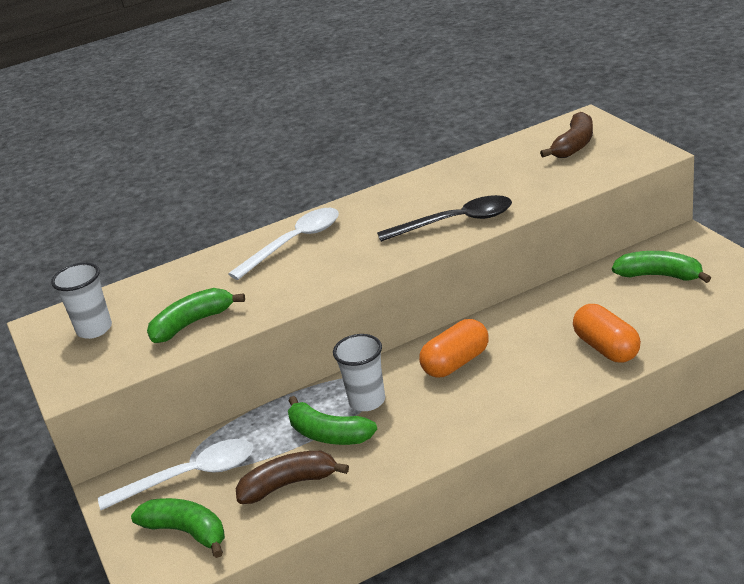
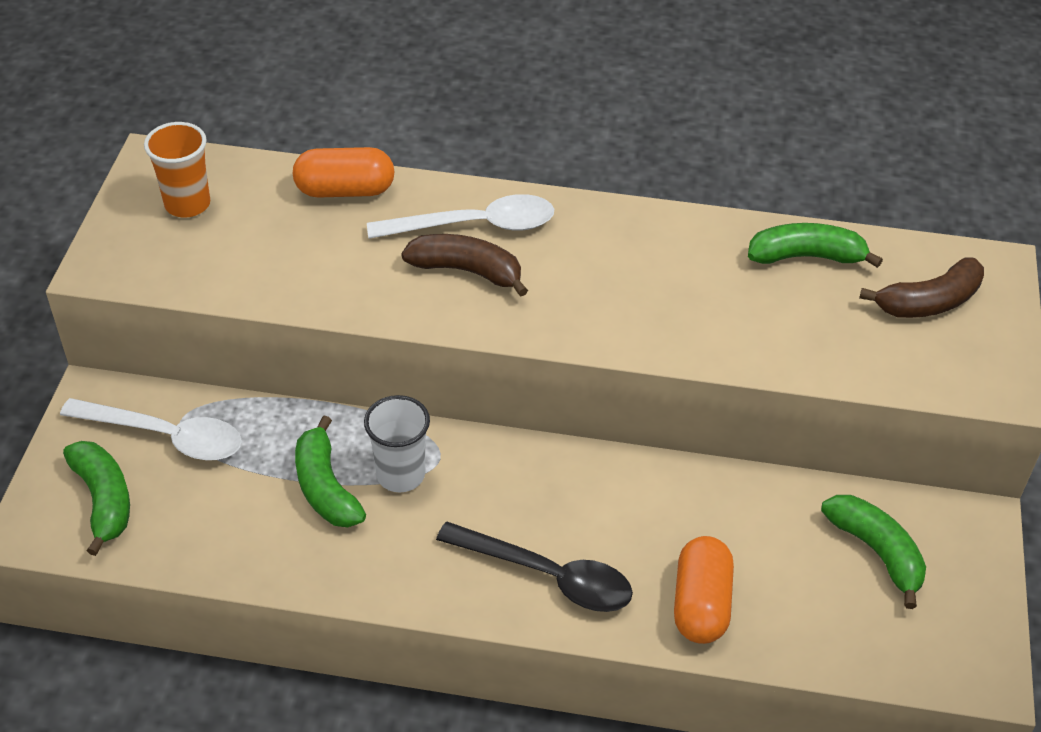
camera: 30 degrees right, 15 degrees up
(94, 329) = (187, 204): white cup -> orange cup
(192, 323) = (273, 267): green banana -> green banana (806, 256)
(289, 484) = (234, 519): brown banana -> brown banana (467, 271)
(455, 222) = (661, 323): black spoon -> black spoon (547, 576)
(456, 363) = (532, 496): orange capsule -> orange capsule (345, 190)

